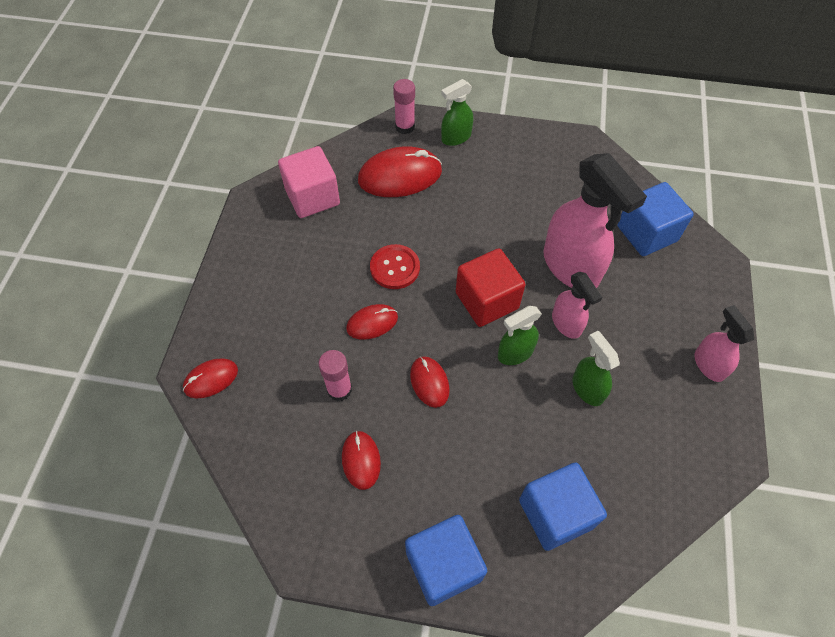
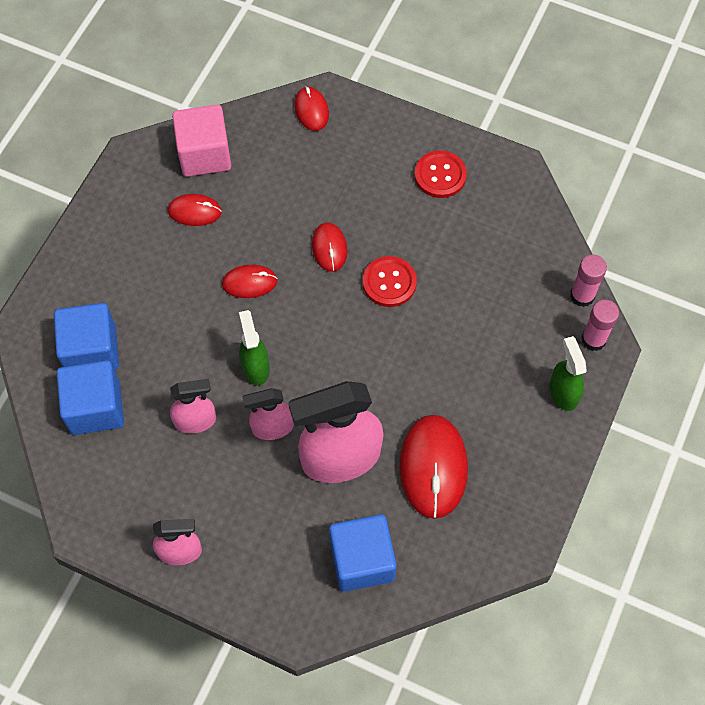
camera: 105 degrees right, 5 degrees up
(272, 252) = (440, 175): none -> red button
(312, 197) = (505, 223): pink cube -> pink cube (204, 154)
(339, 389) = (267, 207): pink glue stick -> pink glue stick (582, 296)
(400, 176) = (515, 316): red mouse -> red mouse (433, 467)
(443, 565) = (85, 253): blue cube -> blue cube (95, 408)
(487, 300) = (323, 359): red cube -> none
(587, 388) = (195, 421): green spray bottle -> pink spray bottle

